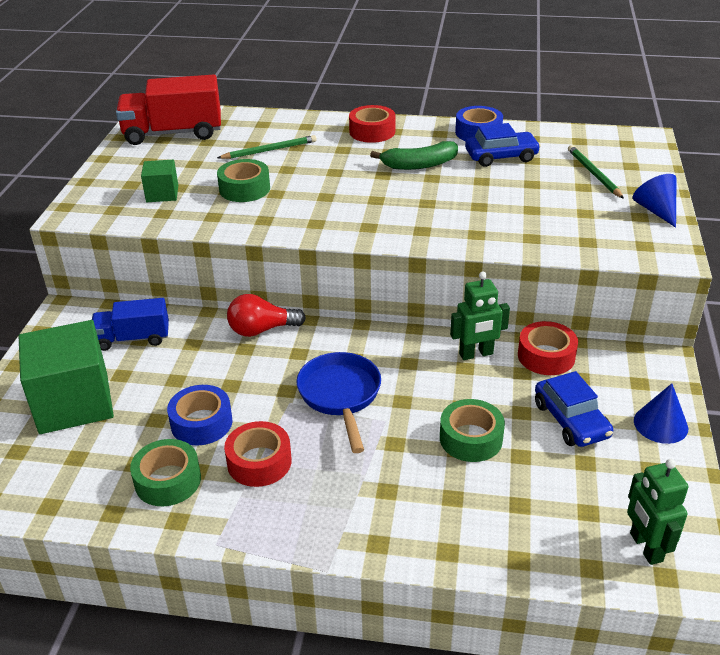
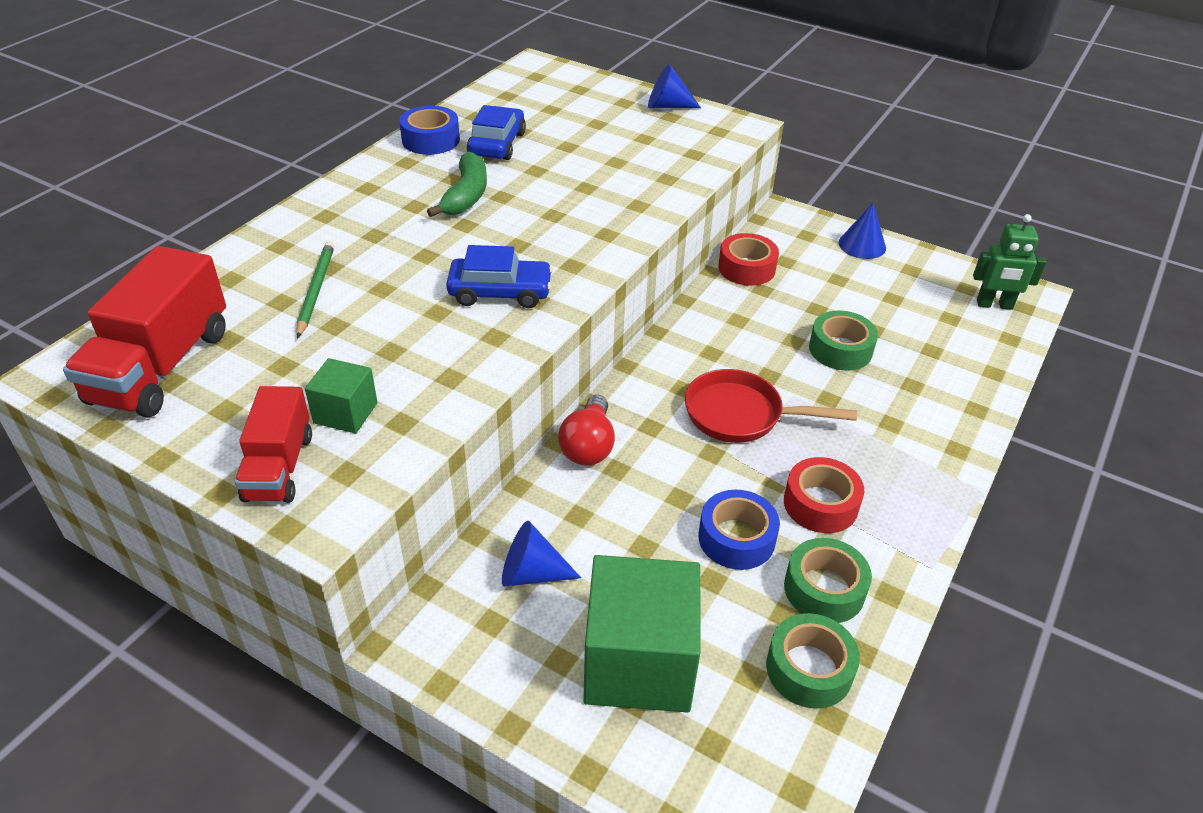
camera: 70 degrees left, 5 degrees up
(109, 189) = (279, 467): none -> red truck
(133, 338) = (531, 573): blue truck -> blue cone
(244, 189) = (402, 334): green tape -> green tape (809, 669)
(340, 396) = (741, 415): blue pan -> red pan
(372, 132) = (352, 203): red tape -> none
(476, 354) = (721, 306): green robot -> none
(571, 420) = (839, 286): blue car -> blue car (500, 292)
(593, 174) = (578, 110): green pencil -> none

